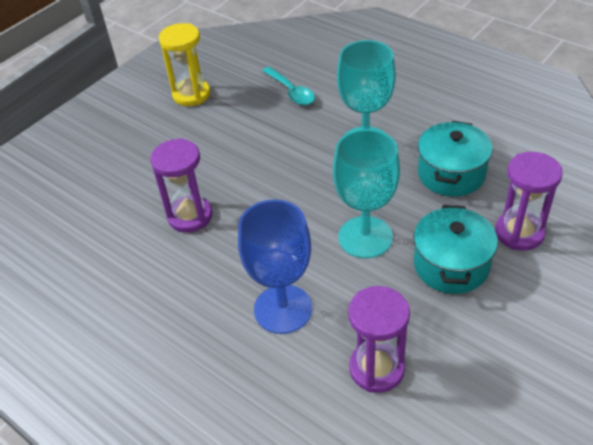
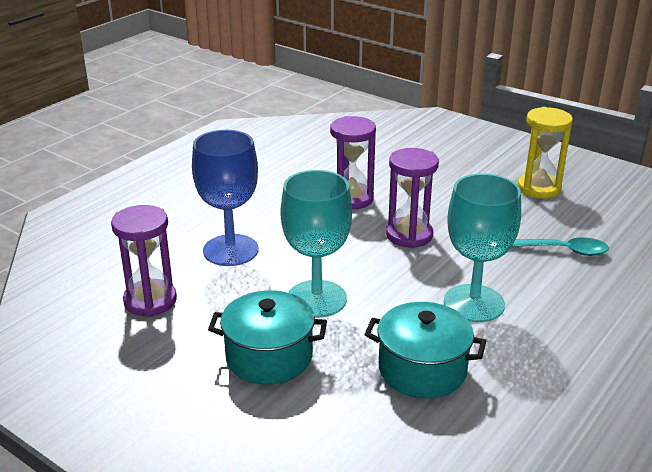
camera: 85 degrees right, 15 degrees down
(291, 92) = (563, 250): turquoise spoon -> turquoise spoon turned 135 degrees counterclockwise
(519, 233) = (315, 419): purple hourglass -> purple hourglass (409, 235)

